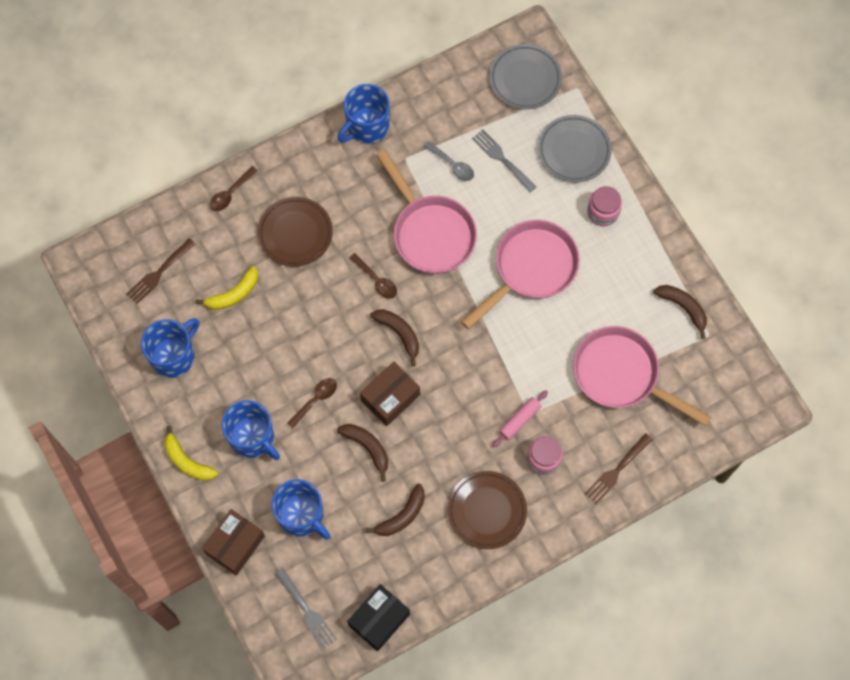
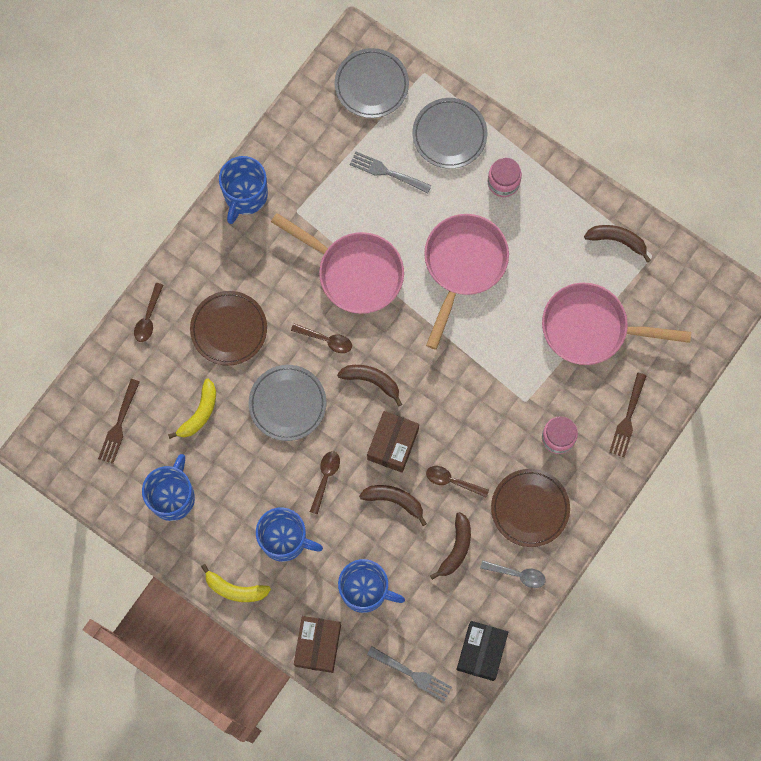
camera: 25 degrees left, 5 degrees up
(314, 320) = (287, 404): none -> grey plate
(428, 454) = (452, 481): none -> brown spoon
(452, 165) = (343, 198): grey spoon -> grey spoon (517, 574)
(519, 420) = (520, 412): pink rolling pin -> none

